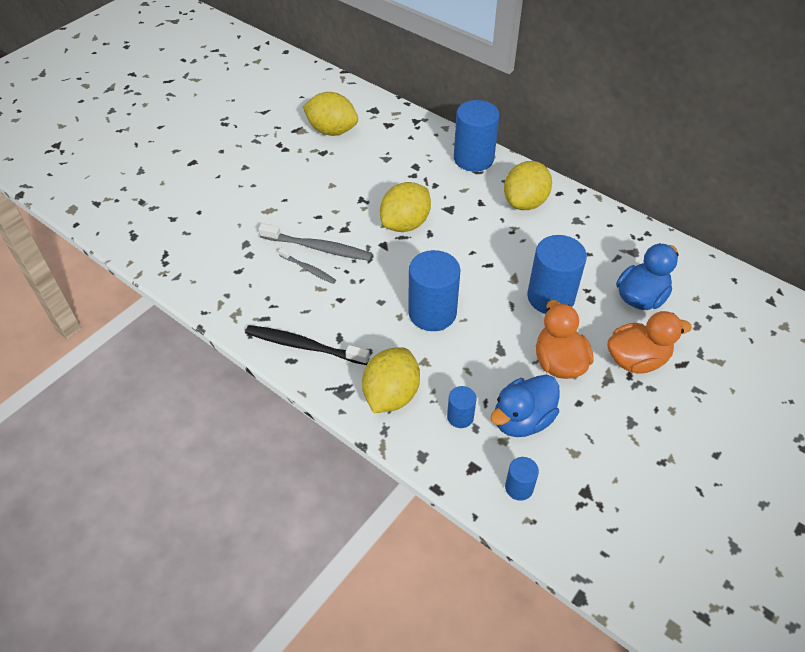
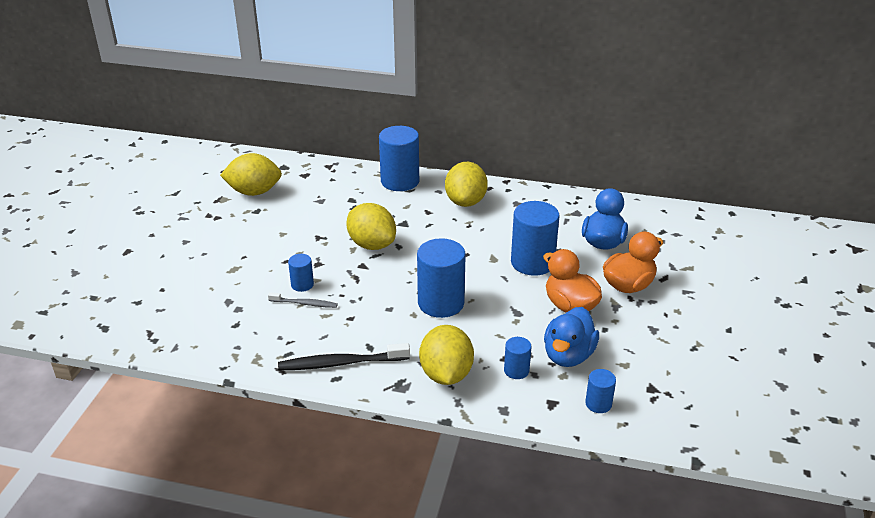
camera: 25 degrees left, 15 degrees down
(318, 248) = (302, 285): grey toothbrush -> blue cylinder
(405, 224) = (372, 244): yellow lemon -> yellow lemon turned 60 degrees counterclockwise

